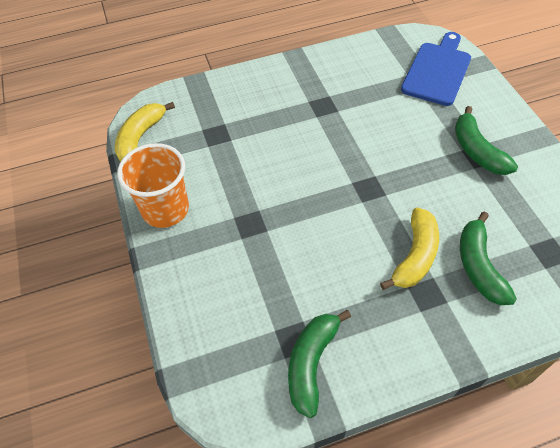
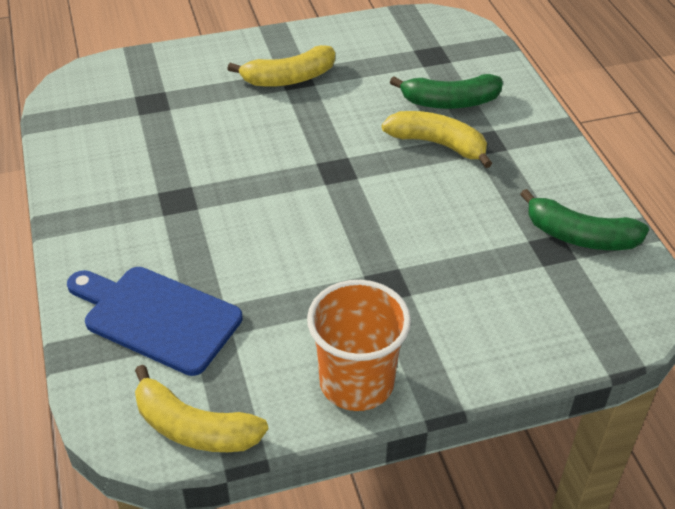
camera: 90 degrees left, 10 degrees down
(437, 71) = (141, 88): blue cutting board -> blue cutting board (156, 317)
(477, 151) = (289, 78): green banana -> yellow banana

